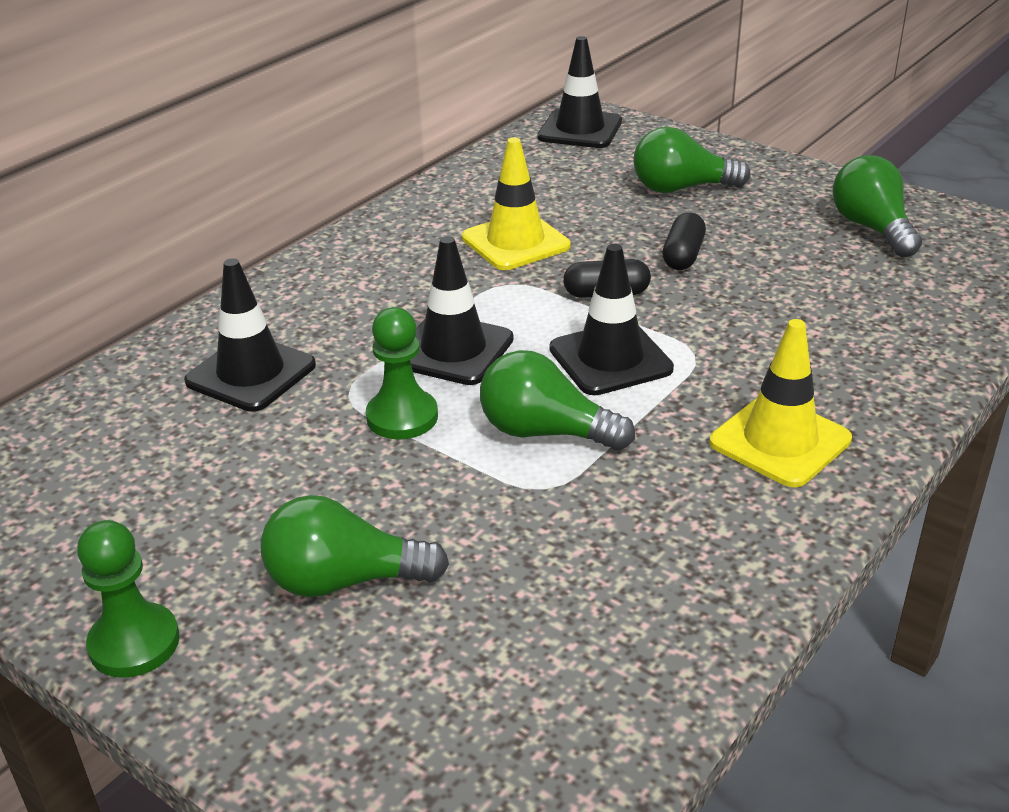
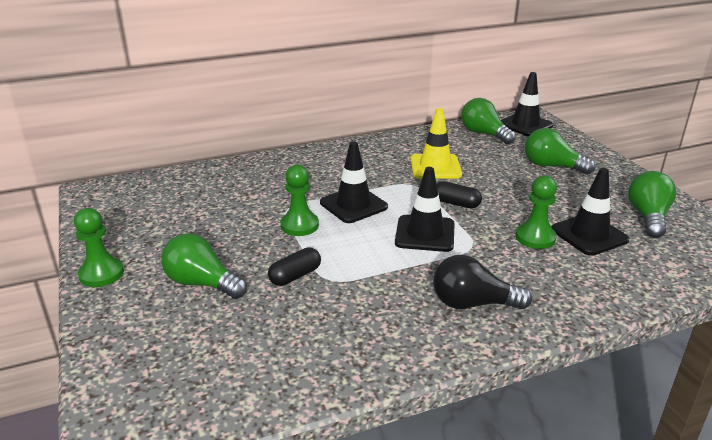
camera: 30 degrees right, 5 degrees down
(251, 373) = (257, 186): black traffic cone -> black traffic cone (589, 235)
(545, 432) = (357, 255): green light bulb -> green light bulb (484, 134)
(683, 256) = (517, 198): black capsule -> black capsule (295, 276)
(764, 309) = (535, 238): none -> green pawn
(780, 441) = (472, 304): yellow traffic cone -> black light bulb

